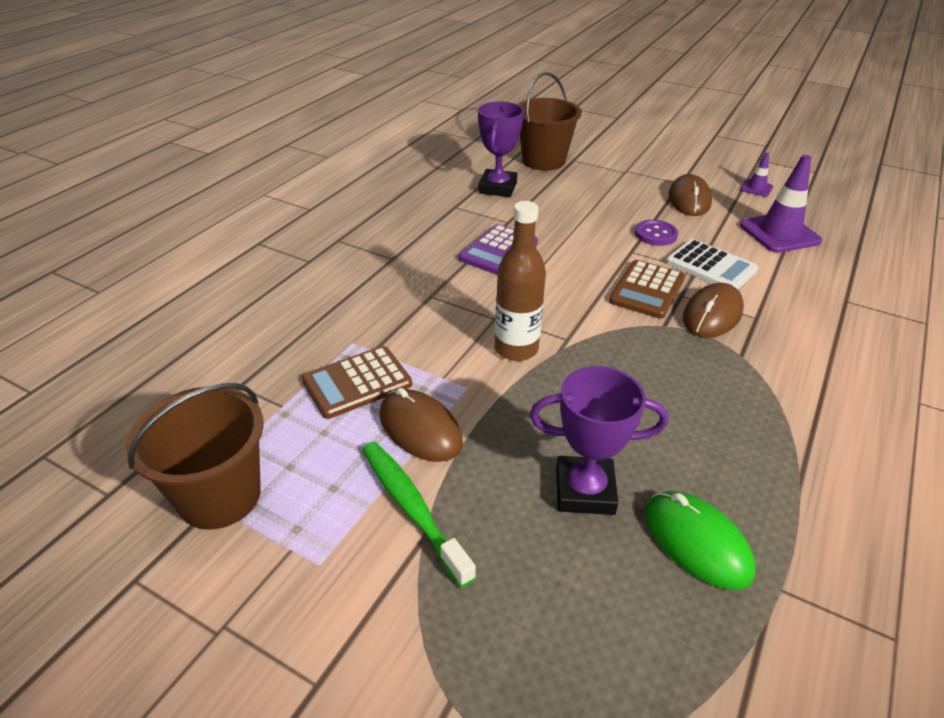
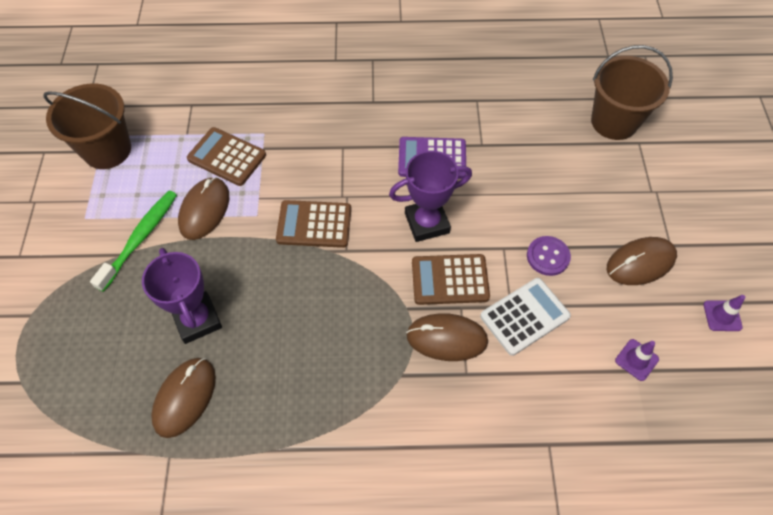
camera: 60 degrees right, 20 degrees up
(497, 188) = (532, 112): purple trophy -> purple trophy (427, 223)
(516, 349) = (314, 224): brown bottle -> brown calculator
(697, 542) = (185, 397): green mouse -> brown mouse
(711, 266) = (524, 316): white calculator -> white calculator turned 135 degrees counterclockwise
(779, 233) = (636, 360): purple traffic cone -> purple traffic cone, size x0.50

